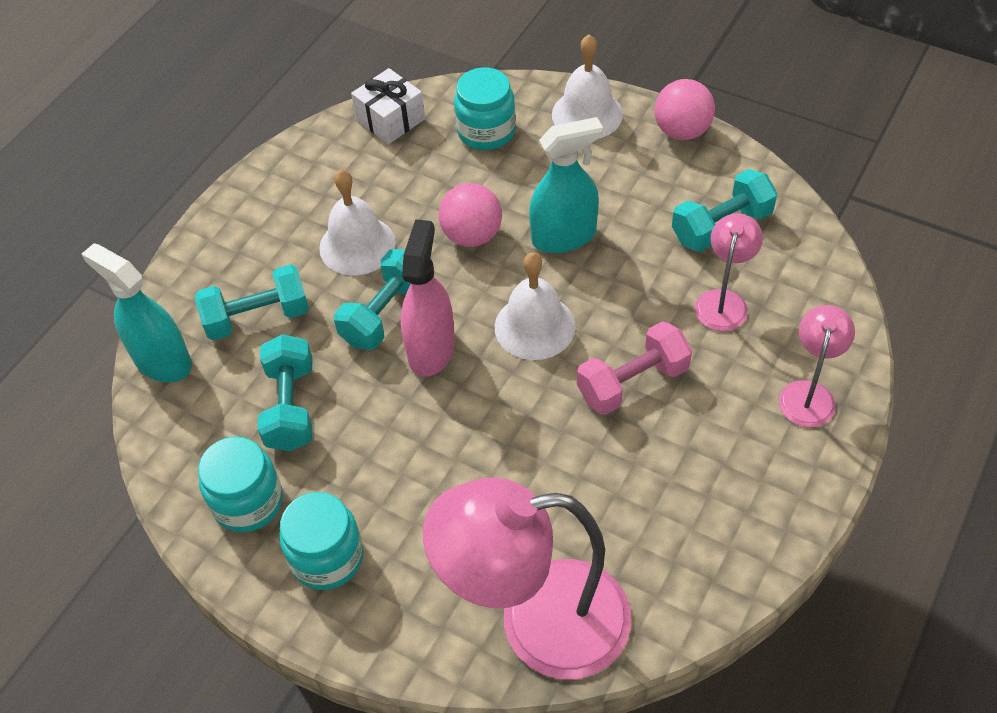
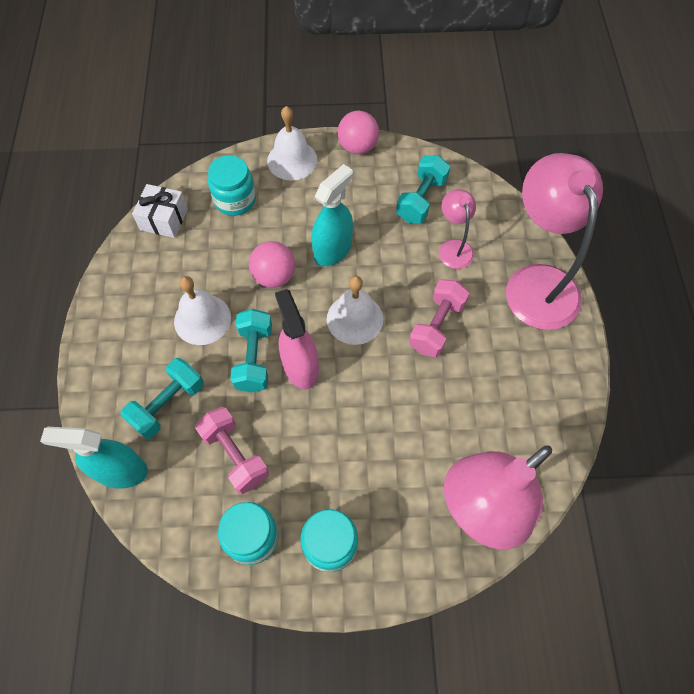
camera: 35 degrees left, 10 degrees up
(291, 407) = (235, 455): turquoise dumbbell -> pink dumbbell
(809, 393) = (537, 282): pink lamp -> pink lamp, size x2.06

